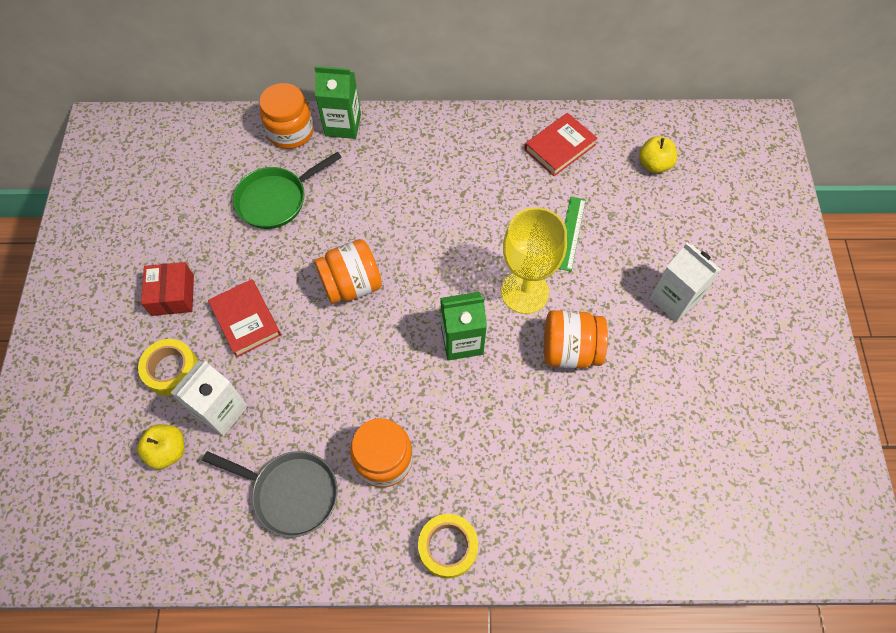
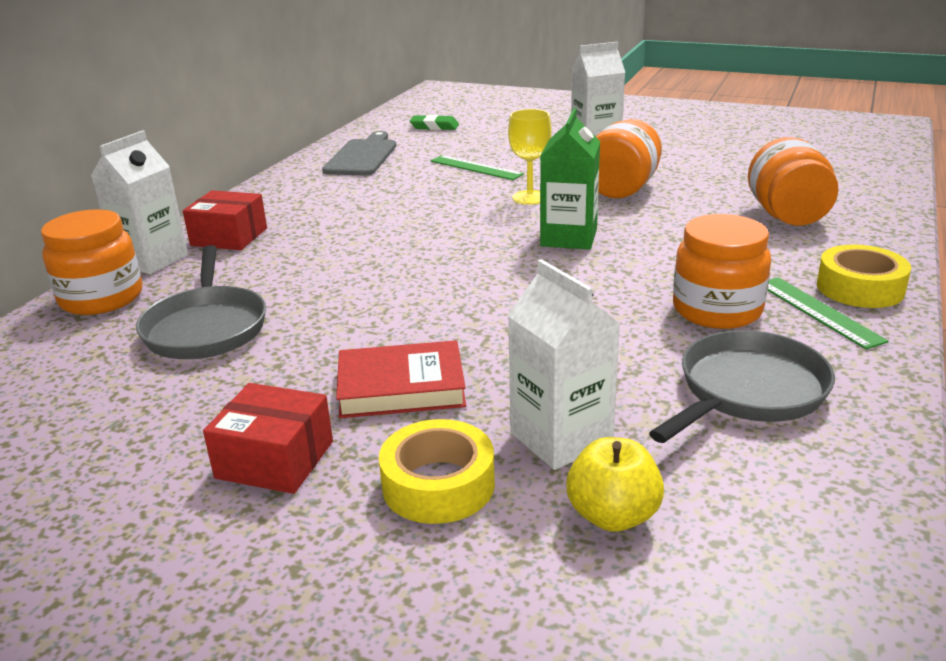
camera: 65 degrees left, 35 degrees down
(276, 199) = (206, 327): green pan -> grey pan
(343, 125) = (152, 260): green carton -> white carton
(351, 284) = (421, 292): orange jar -> orange jar (787, 216)
(388, 145) = (229, 237): none -> red box
(402, 522) = (818, 311): none -> green ruler
(525, 292) = (530, 197): yellow goblet -> yellow goblet, size x0.58
(560, 147) = (362, 156): red book -> grey cutting board
(654, 164) = (434, 126): yellow apple -> green eraser

